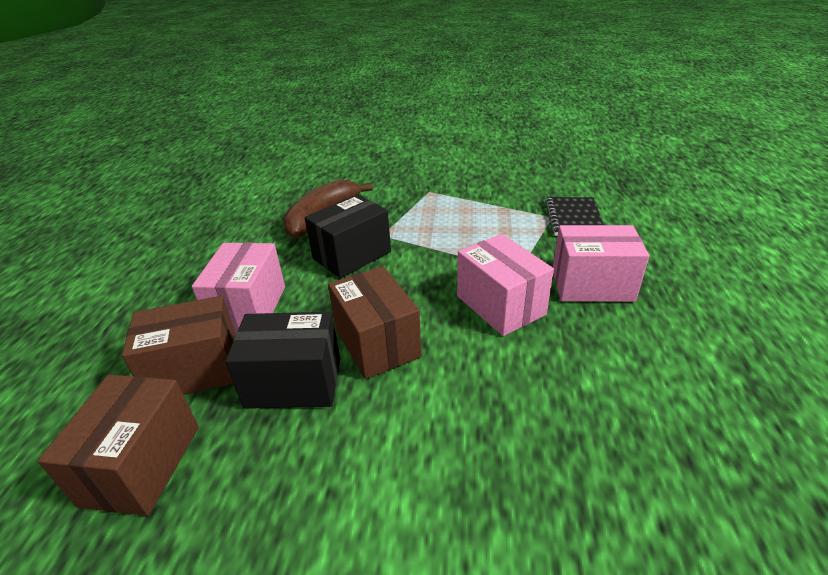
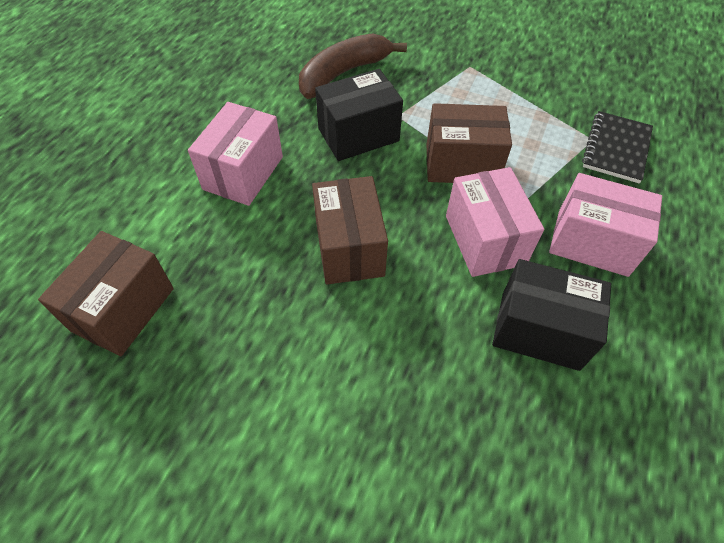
camera: 15 degrees right, 20 degrees up
(195, 370) = (182, 229): brown box -> brown box (461, 164)
(294, 382) = (262, 268): black box -> black box (539, 330)

